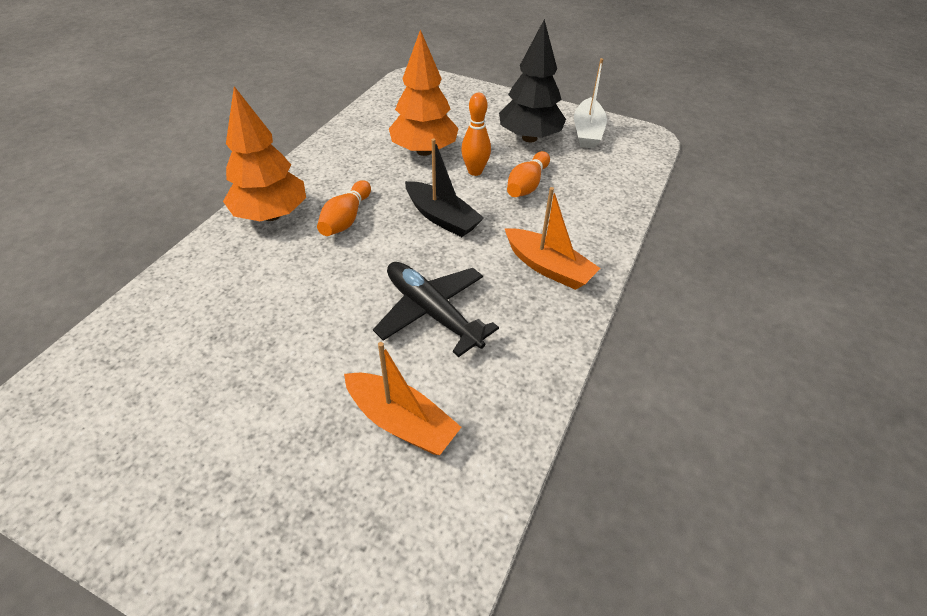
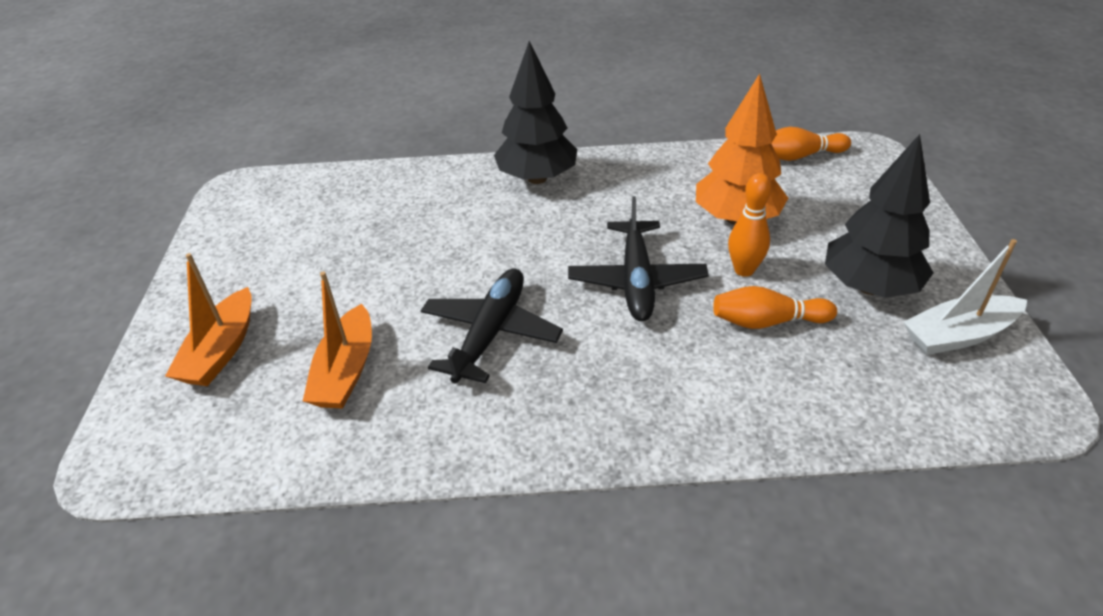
camera: 65 degrees right, 5 degrees down
(271, 215) = (537, 178): orange tree -> black tree
(346, 219) = (573, 220): orange bowling pin -> orange bowling pin (799, 156)
(442, 218) = (636, 280): black boat -> black plane
(548, 267) = (631, 397): orange boat -> orange boat (221, 350)

